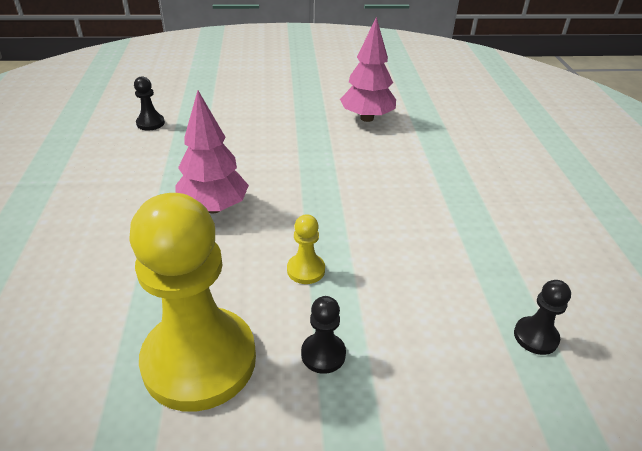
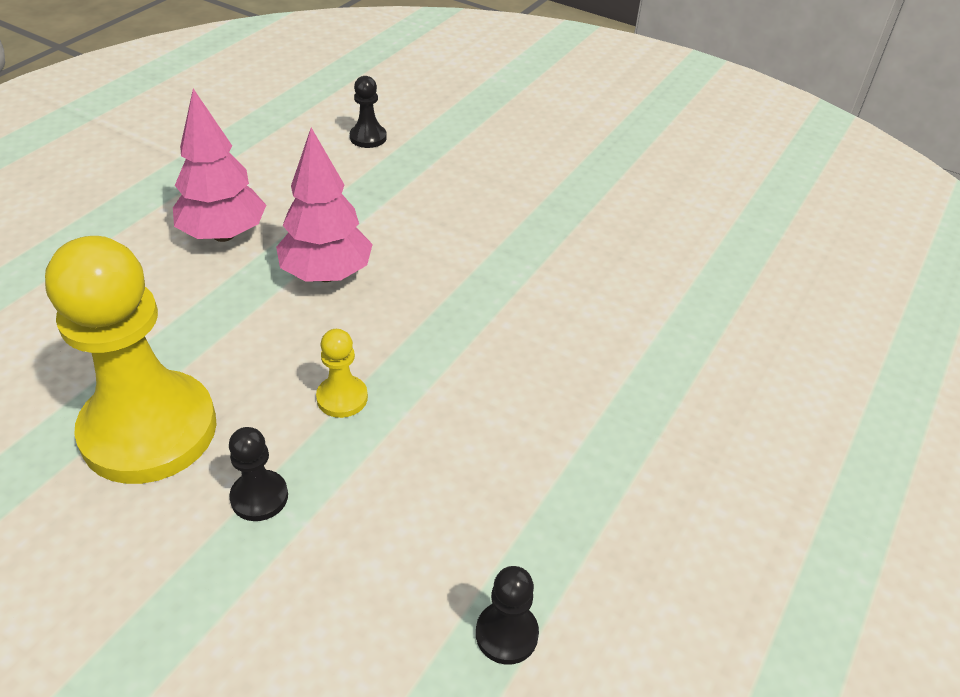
camera: 35 degrees right, 5 degrees up
(367, 118) = (638, 241): pink tree -> pink tree (224, 235)

